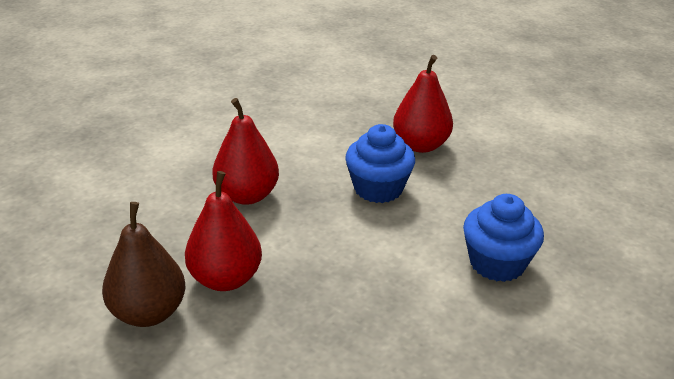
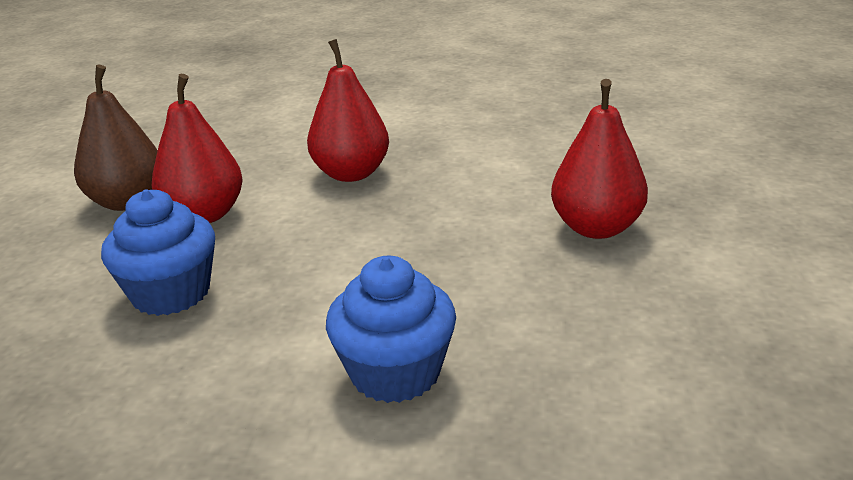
camera: 60 degrees right, 5 degrees down
(378, 188) = (458, 235): blue cupcake -> blue cupcake (171, 293)

